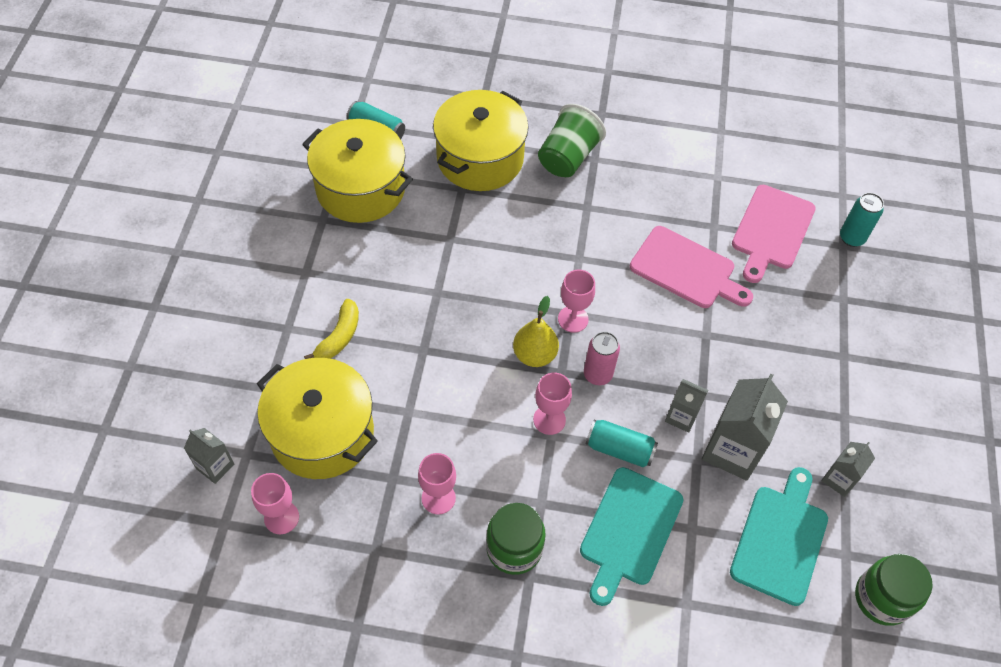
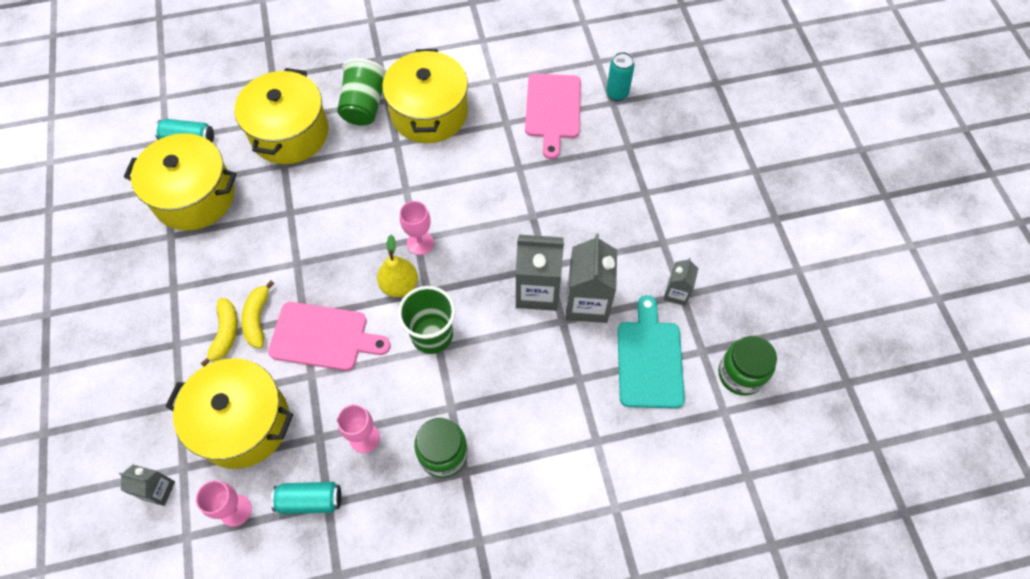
camera: 20 degrees left, 5 degrees up
(377, 334) = (258, 319): none -> yellow banana
(549, 420) = (432, 335): pink goblet -> green cup
(597, 374) = (457, 282): pink can -> none
(619, 449) = (498, 337): turquoise can -> turquoise can (310, 500)
(629, 531) = (530, 401): turquoise cutting board -> none
(634, 188) = (429, 113): none -> yellow pot
(681, 417) = (537, 291): grey carton -> grey carton, size x1.83
(686, 270) = (497, 167): pink cutting board -> pink cutting board (323, 337)

